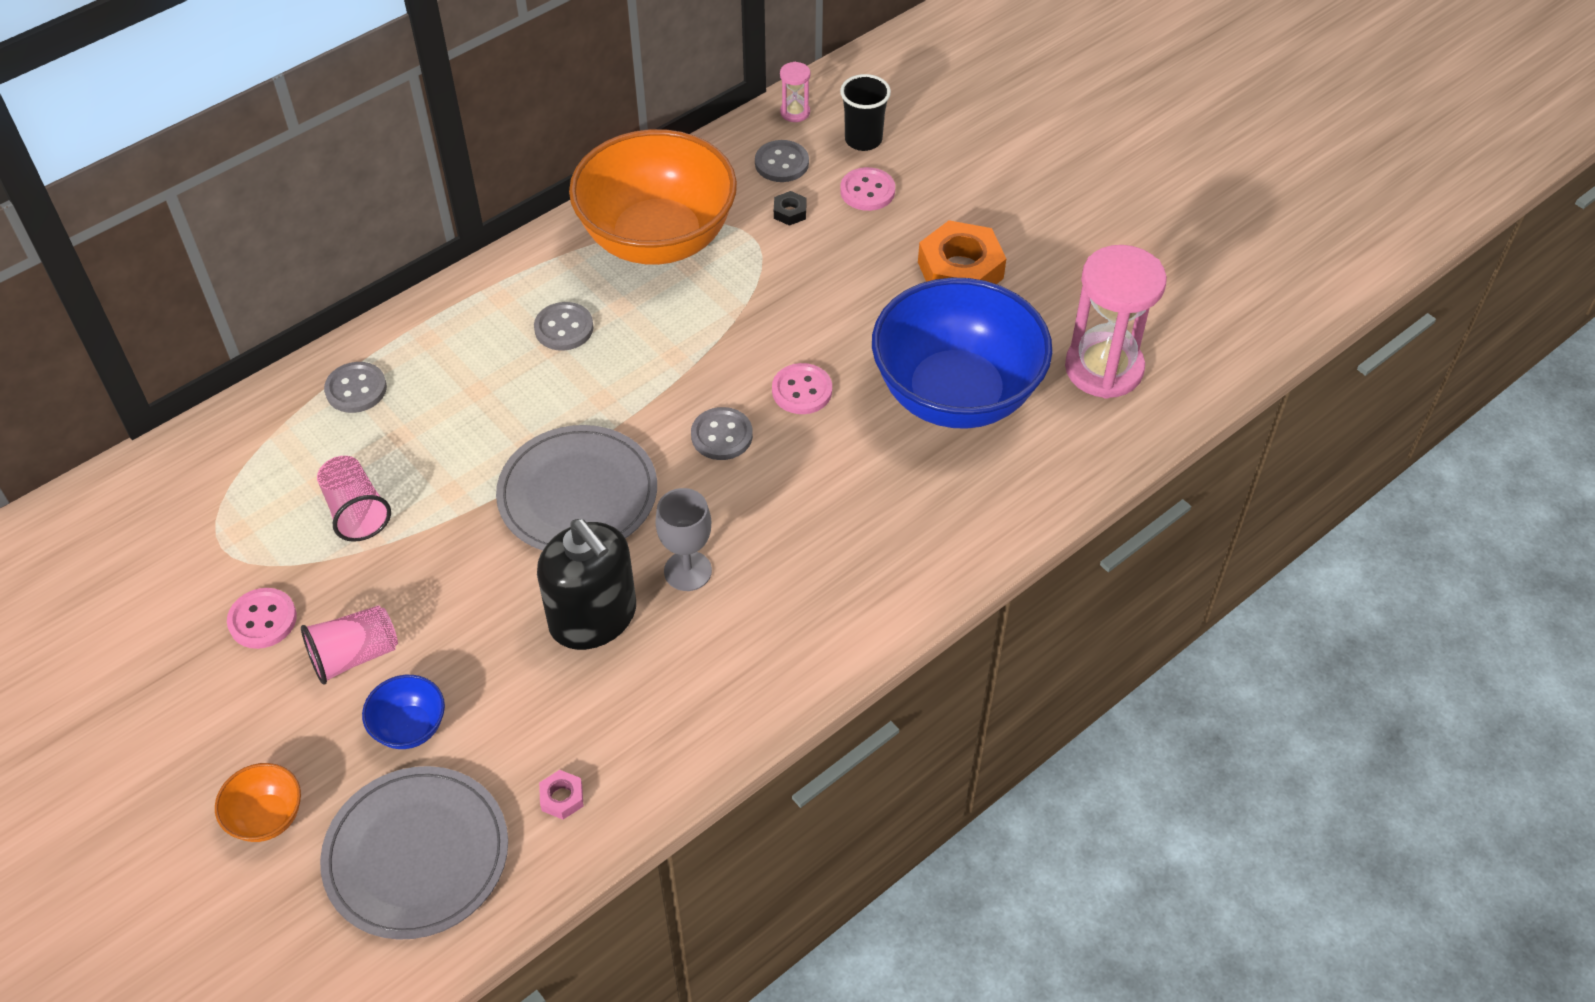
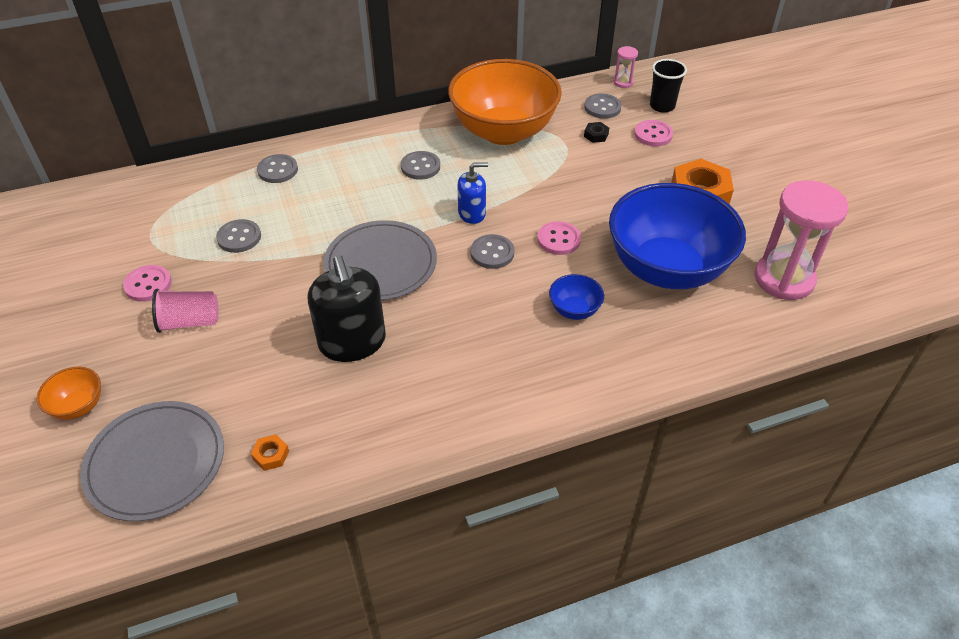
camera: 20 degrees right, 5 degrees down
(356, 511) = (239, 237): pink cup -> grey button
(410, 727) = (198, 377): blue bowl -> blue bowl (574, 310)
(562, 798) = (271, 455): pink nut -> orange nut
(669, 383) = (472, 213): none -> blue soap dispenser
(687, 571) = (430, 330): grey goblet -> none

